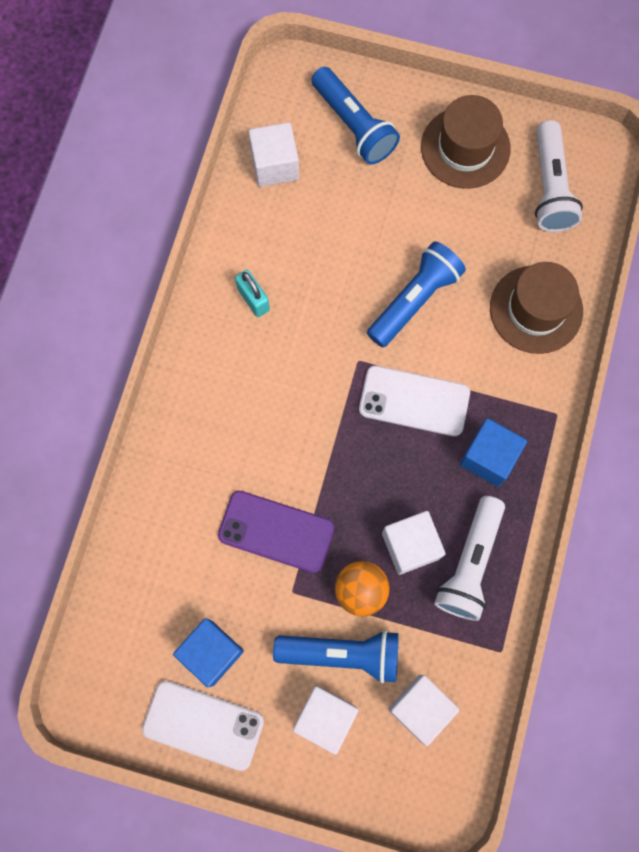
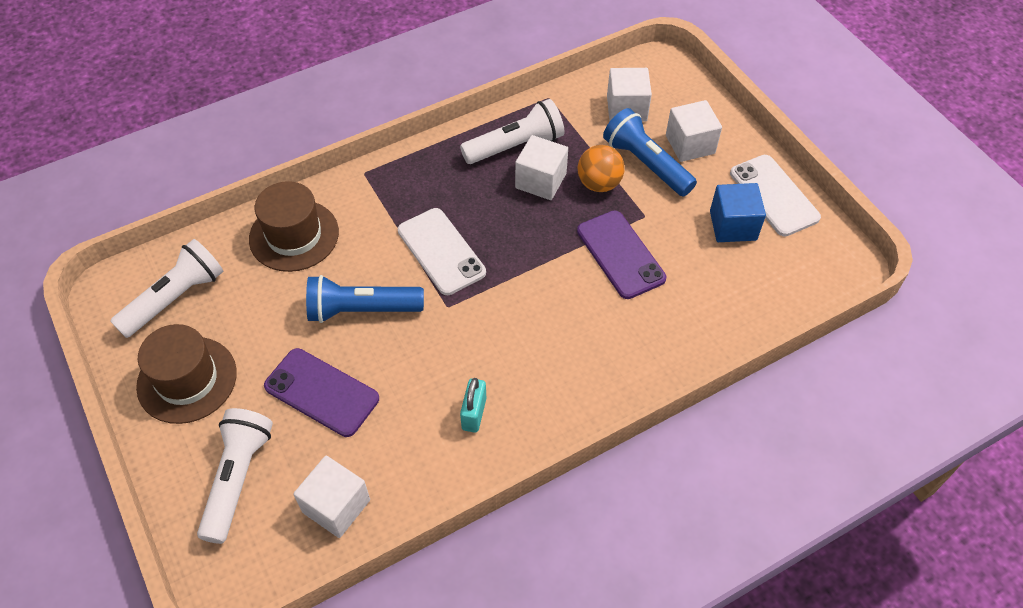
camera: 135 degrees left, 20 degrees down
(353, 125) = (238, 478): blue flashlight -> white flashlight
(369, 220) = (322, 392): none -> purple phone
(489, 457) = (435, 185): blue cube -> none

